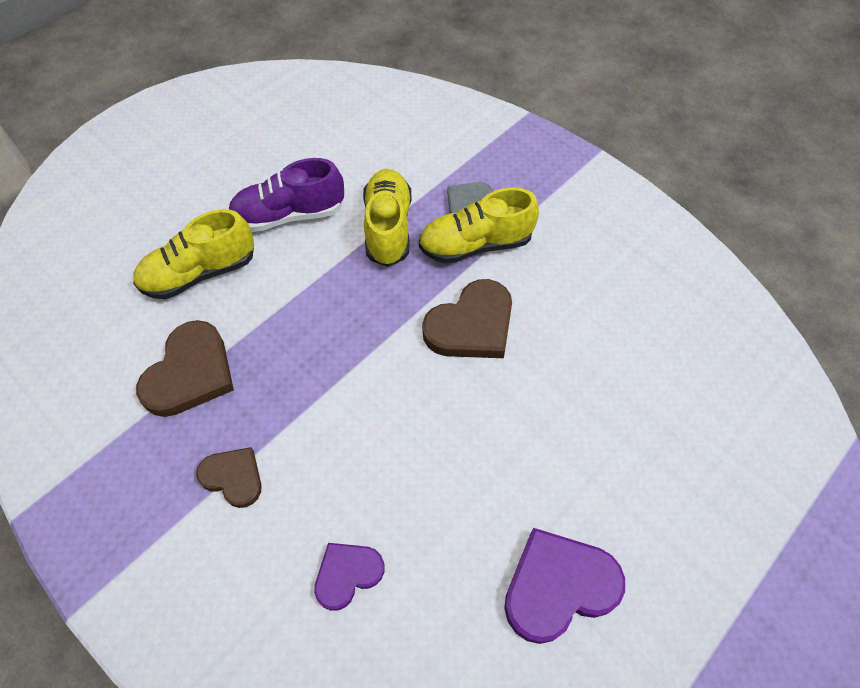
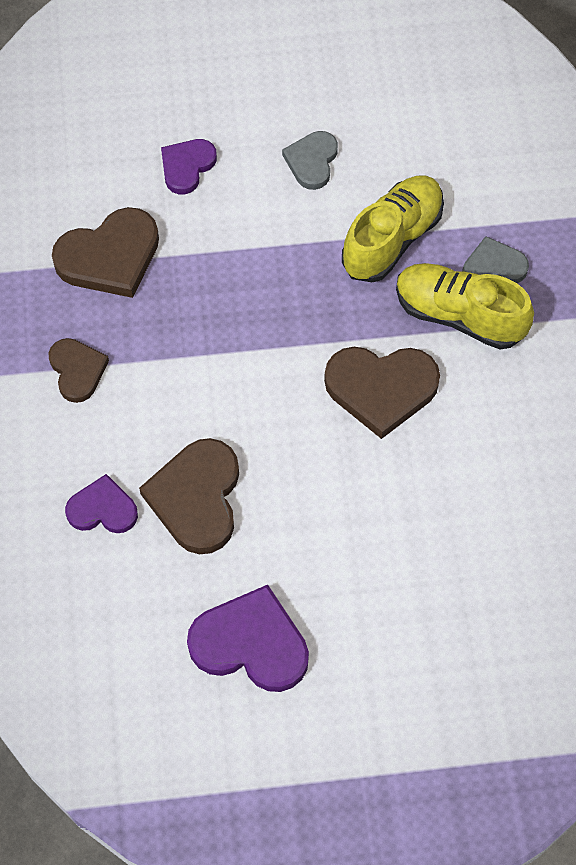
camera: 40 degrees right, 5 degrees up
(200, 273) = (187, 167): yellow shoe -> purple heart
(289, 215) = (312, 161): purple shoe -> grey heart
(414, 503) = (196, 498): none -> brown heart

